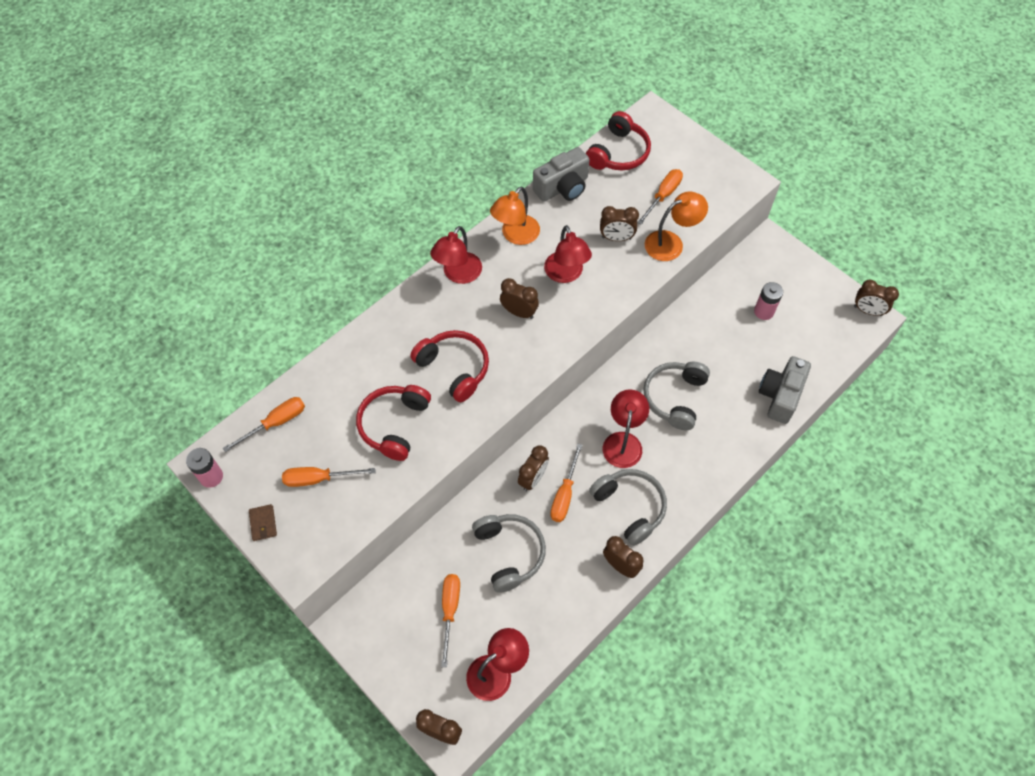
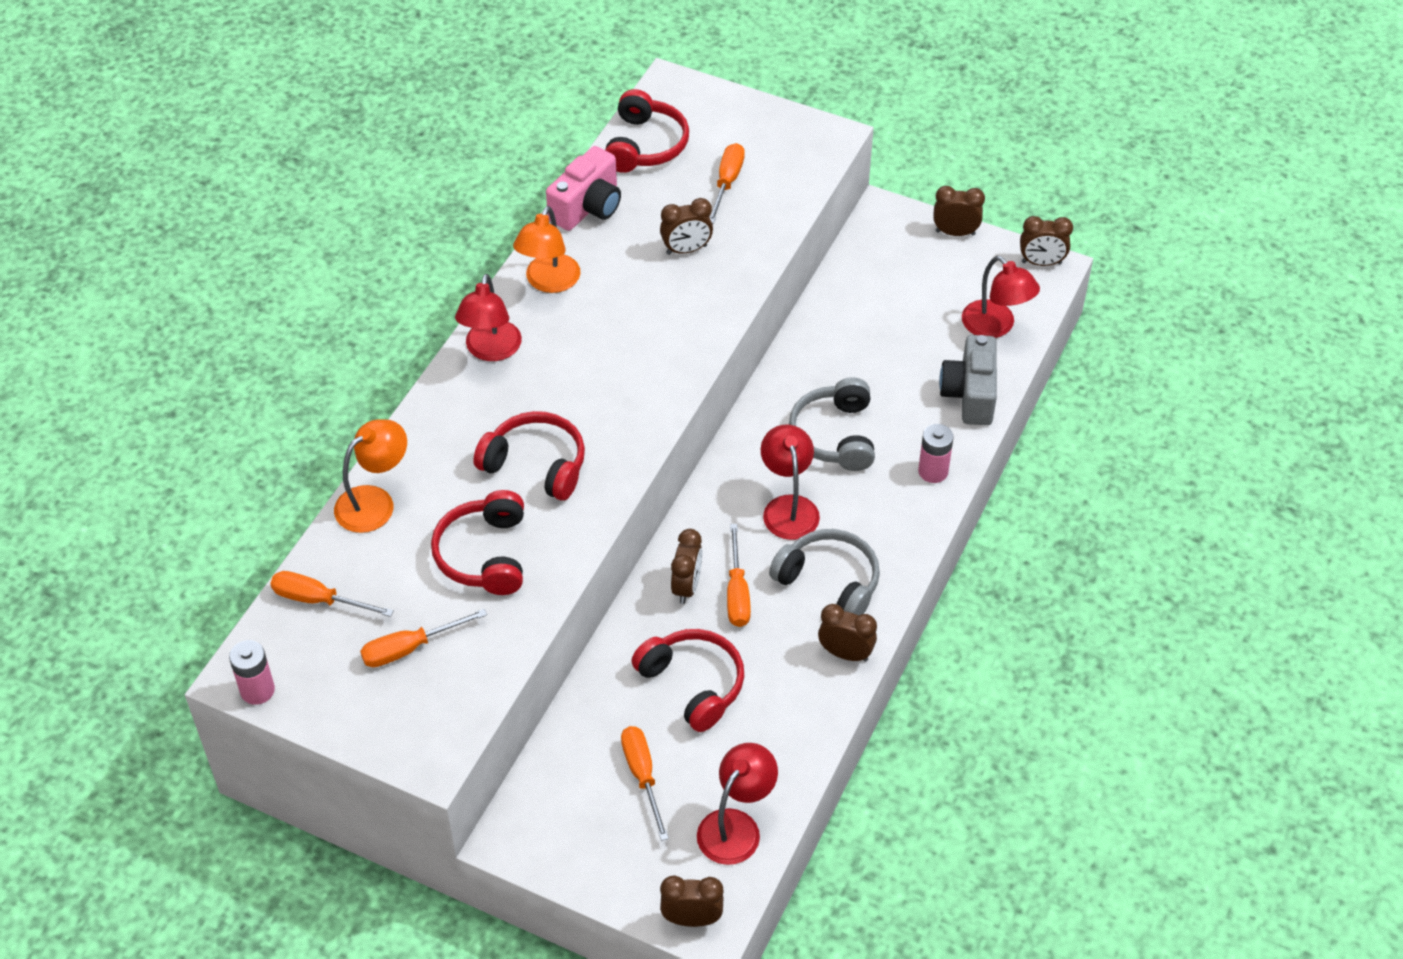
camera: 20 degrees left, 10 degrees down
(263, 523) = (357, 723): brown wallet -> none
(276, 423) = (318, 600): orange screwdriver -> orange screwdriver turned 105 degrees counterclockwise
(509, 553) = (693, 684): grey headphones -> red headphones
(519, 312) = (594, 374): brown clock -> brown clock (955, 233)
(562, 187) = (588, 207): grey camera -> pink camera
(566, 274) = (638, 311): red lamp -> red lamp (995, 326)
(671, 243) = (761, 237): orange lamp -> orange lamp (374, 502)
(763, 311) = (909, 300): pink battery -> pink battery (933, 471)

